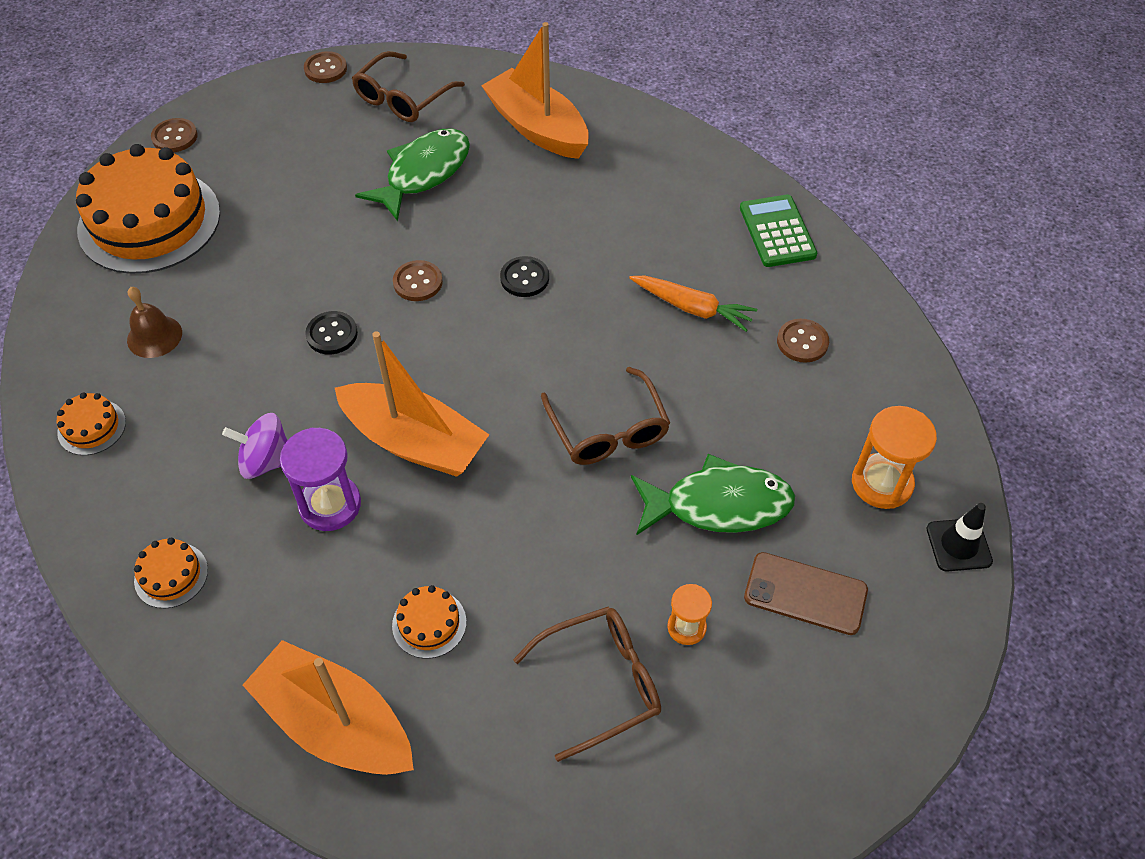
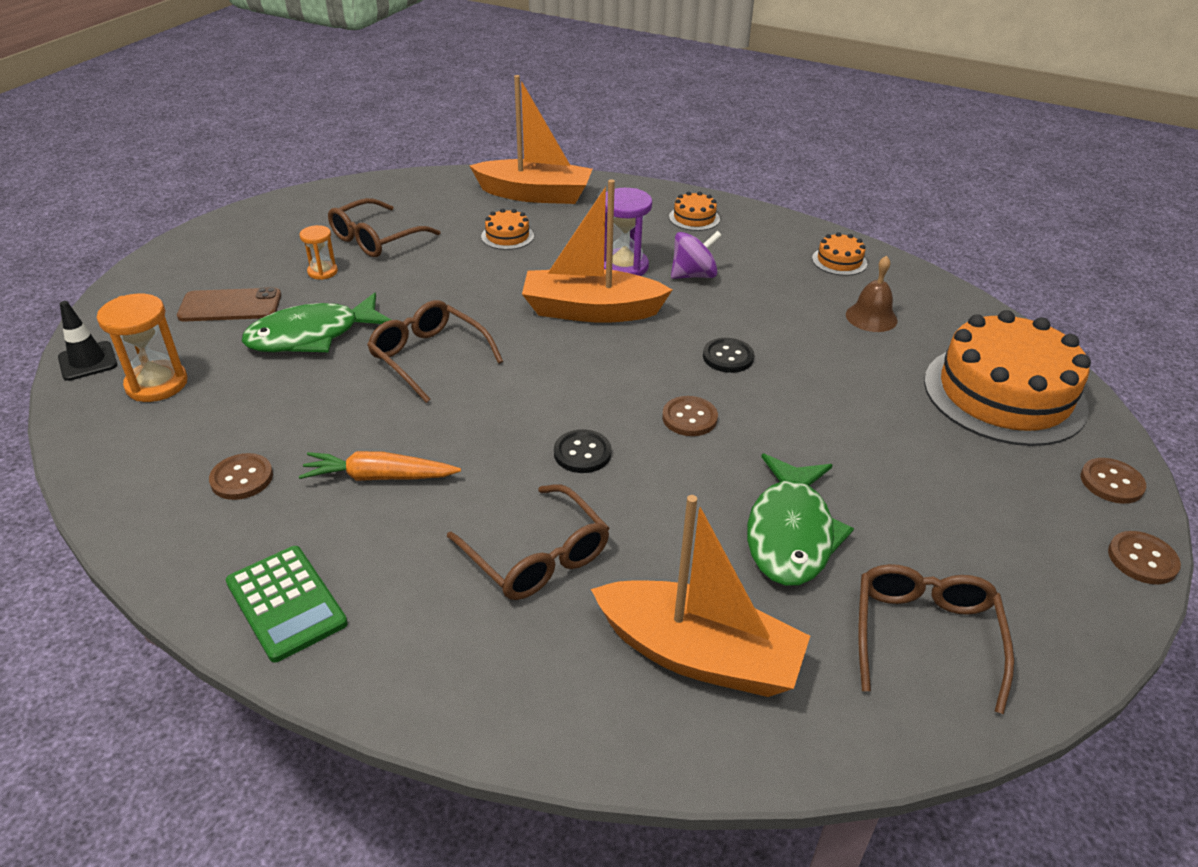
camera: 155 degrees right, 15 degrees down
(325, 69) = (1079, 647): brown button -> brown button (1142, 559)
(601, 211) = (536, 556): none -> brown glasses

